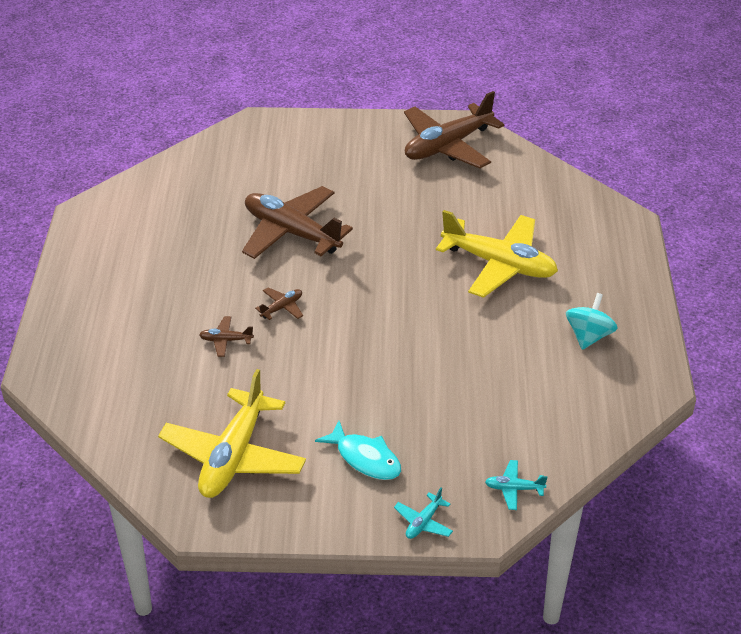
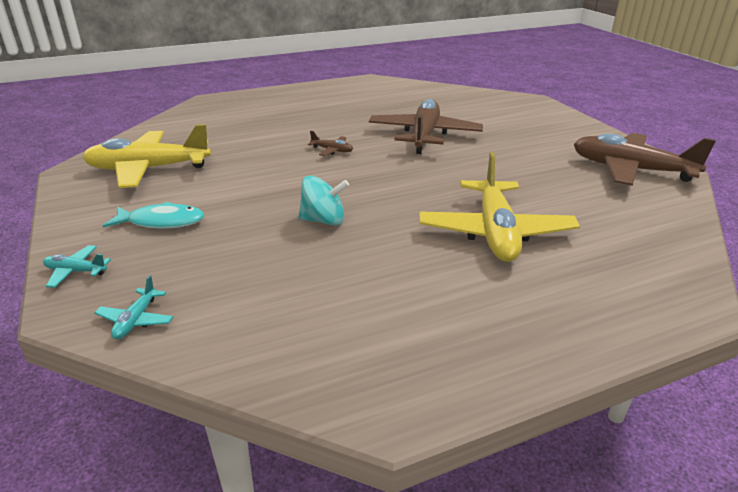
camera: 65 degrees right, 10 degrees down
(226, 340) = (278, 140): brown plane -> none
(365, 458) = (161, 222): turquoise fish -> turquoise fish turned 105 degrees counterclockwise
(514, 489) = (136, 320): turquoise plane -> turquoise plane turned 150 degrees counterclockwise
(588, 336) = (437, 320): turquoise spinning top -> turquoise spinning top (323, 220)

